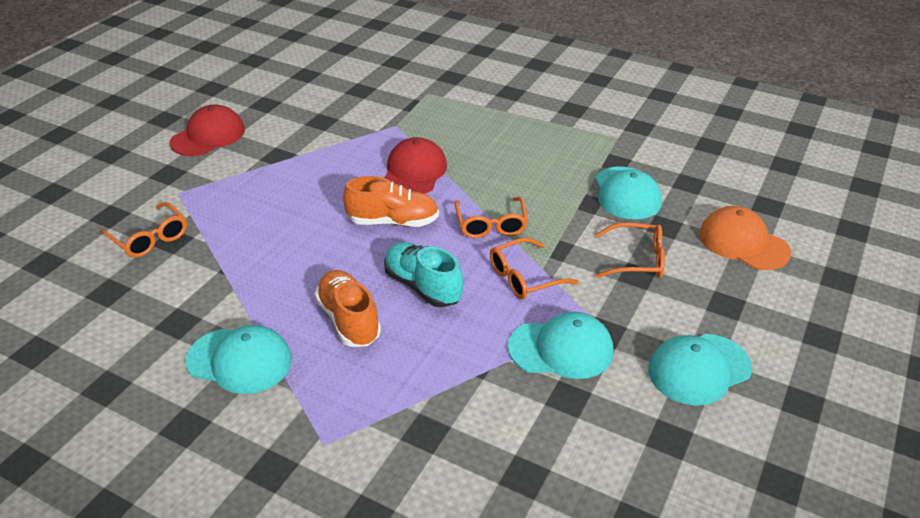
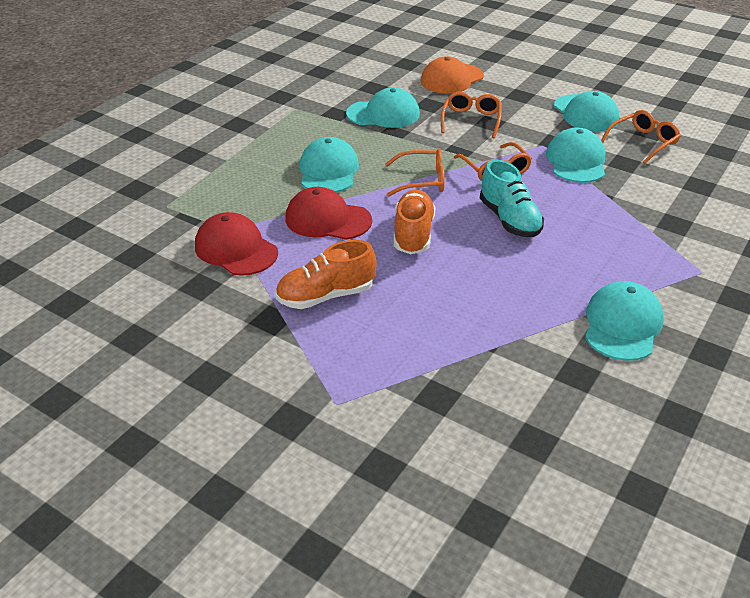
camera: 85 degrees left, 0 degrees up
(150, 238) = (432, 418): orange glasses -> orange glasses (643, 142)
(208, 136) = (201, 388): red cap -> red cap (236, 249)
(349, 320) = (558, 261): orange shoe -> orange shoe (326, 296)
(422, 286) = (509, 220): turquoise shoe -> turquoise shoe turned 75 degrees counterclockwise
(498, 166) = (328, 171): none -> turquoise cap

